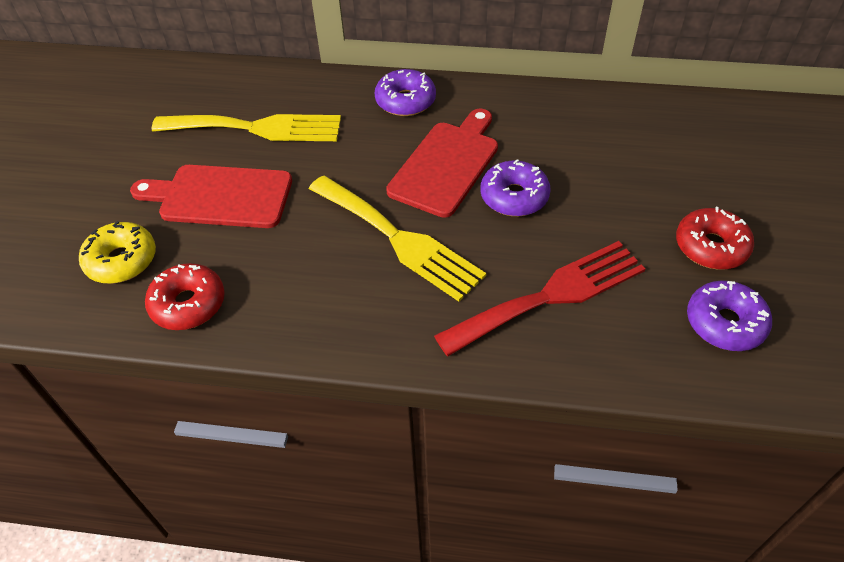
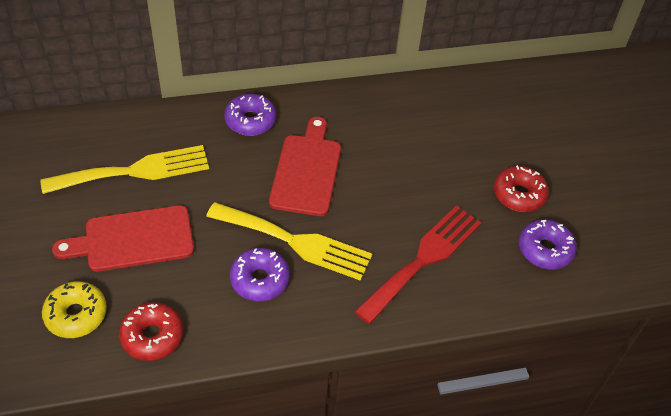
camera: 25 degrees left, 0 degrees up
(514, 197) = (368, 186): purple donut -> purple donut (260, 280)

